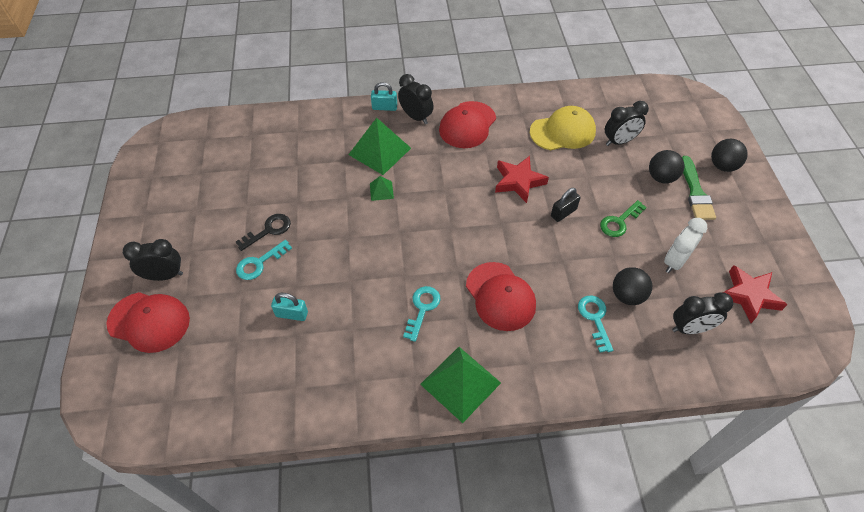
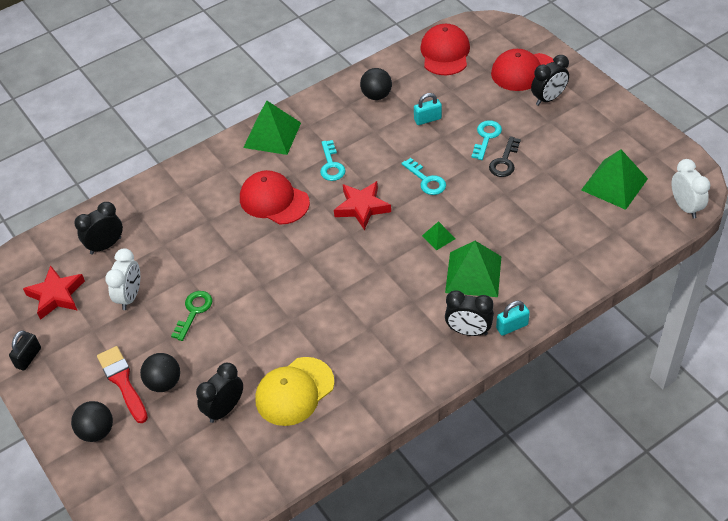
camera: 155 degrees right, 5 degrees down
(185, 127) = (685, 207): none -> white clock
(209, 167) = (614, 184): none -> green pyramid
(467, 125) = (405, 348): red cap -> red cap (445, 53)
(518, 181) = (312, 307): red star -> red star (362, 207)
(563, 213) = (252, 296): black padlock -> black padlock (28, 358)
(595, 319) = (188, 218): turquoise key -> turquoise key (426, 180)
(627, 295) = (166, 248): black ball -> black ball (376, 95)
(695, 192) = (122, 382): green brush -> red brush

